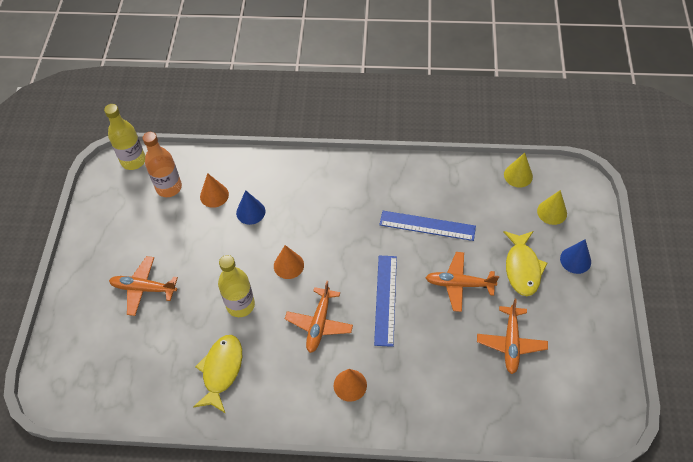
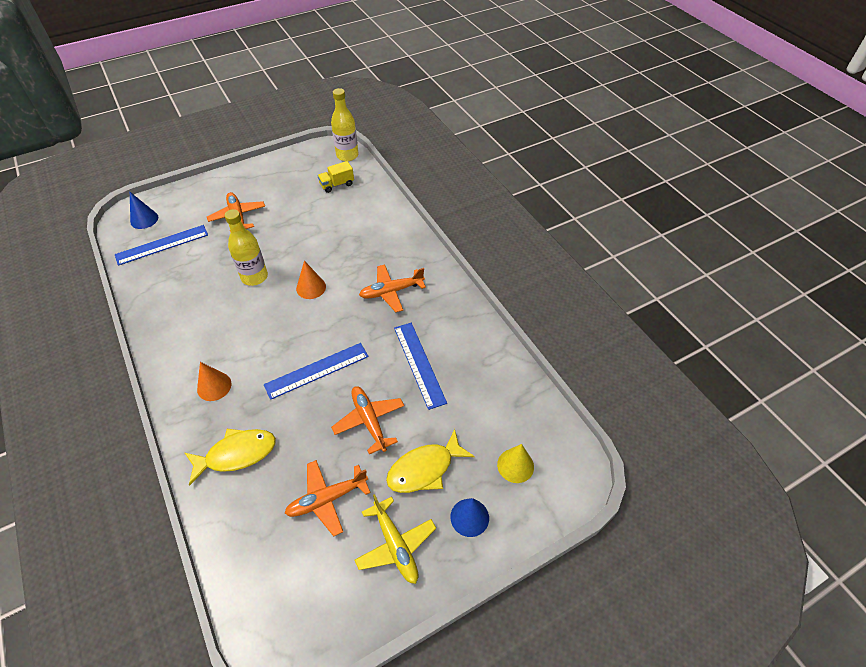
camera: 55 degrees right, 5 degrees down
(129, 372) = (162, 245): none -> blue ruler
(169, 187) = (337, 184): orange bottle -> yellow truck
(214, 195) = (348, 211): orange cone -> none
(221, 370) = (188, 295): yellow fish -> yellow fish (236, 454)
(250, 212) = (347, 239): blue cone -> blue cone (144, 219)
(319, 324) = (264, 335): orange plane -> orange plane (391, 291)
(518, 175) = (537, 412): yellow cone -> none
(572, 315) = (395, 545): none -> yellow plane

